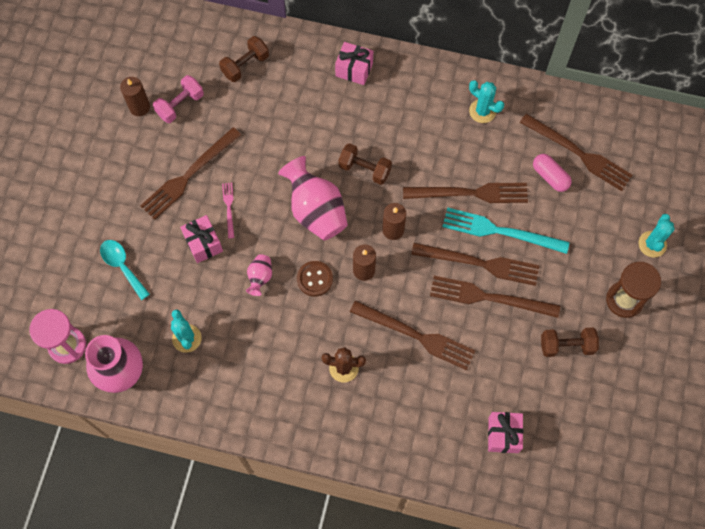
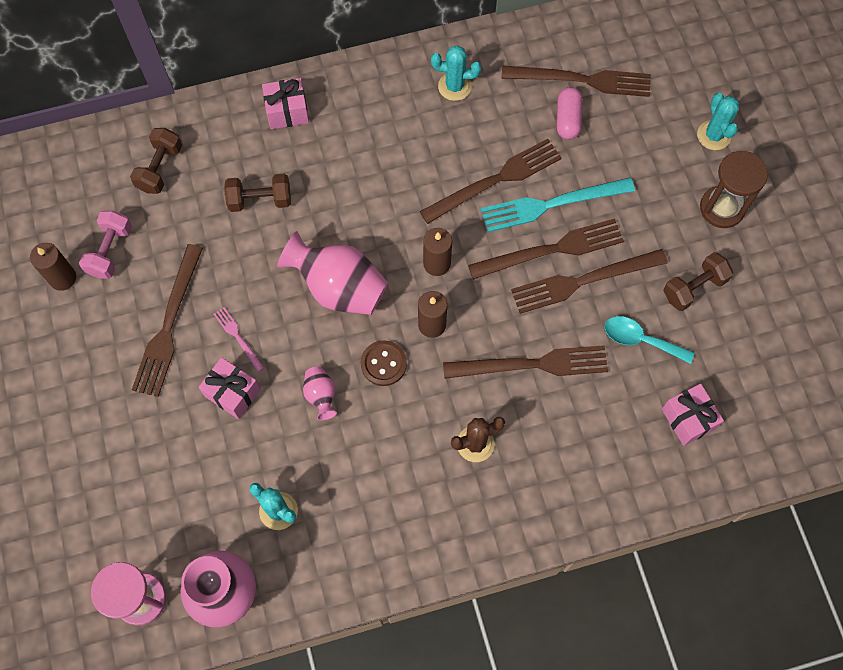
camera: 30 degrees left, 0 degrees up
(122, 266) = (152, 470): turquoise spoon -> turquoise spoon (640, 340)
(364, 169) = (365, 214): brown dumbbell -> brown dumbbell (260, 200)
(550, 176) = (567, 119): pink capsule -> pink capsule turned 75 degrees clockwise

